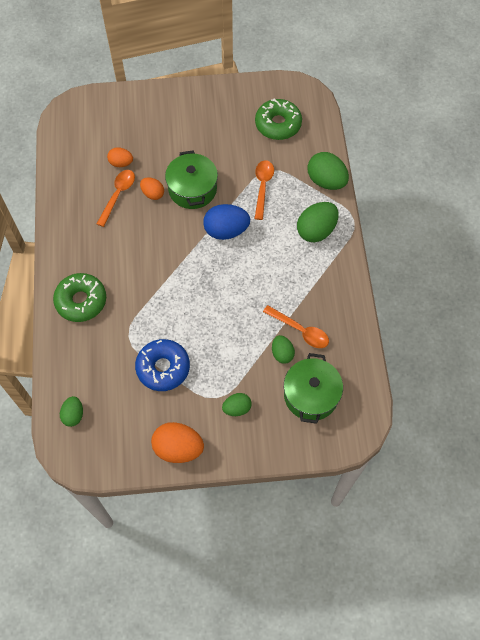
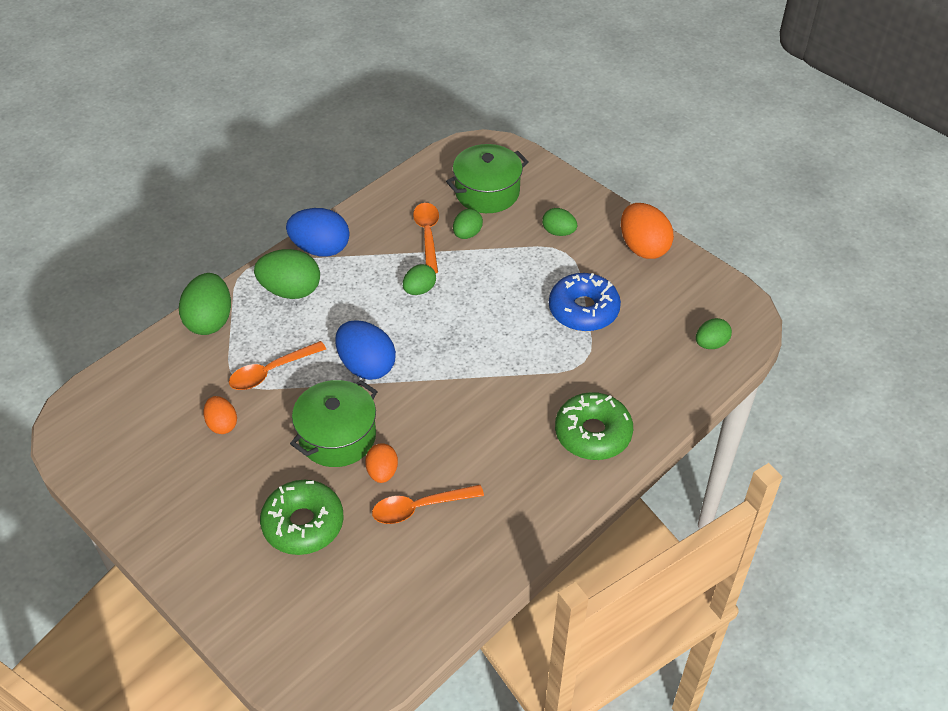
camera: 130 degrees left, 15 degrees down
(121, 163) = (367, 543): orange egg -> orange egg (222, 424)
(258, 294) = (419, 290): none -> green egg
(278, 124) = (153, 417): green donut -> green donut (303, 524)
(338, 266) = (320, 248): none -> blue egg

